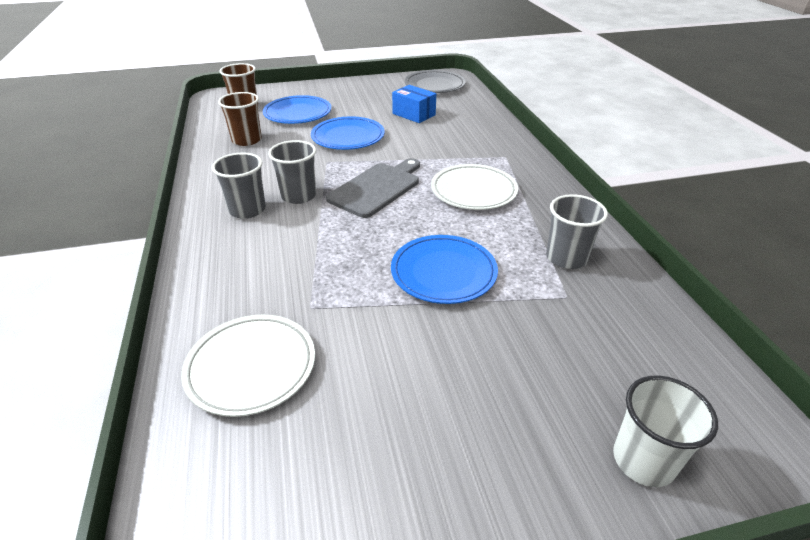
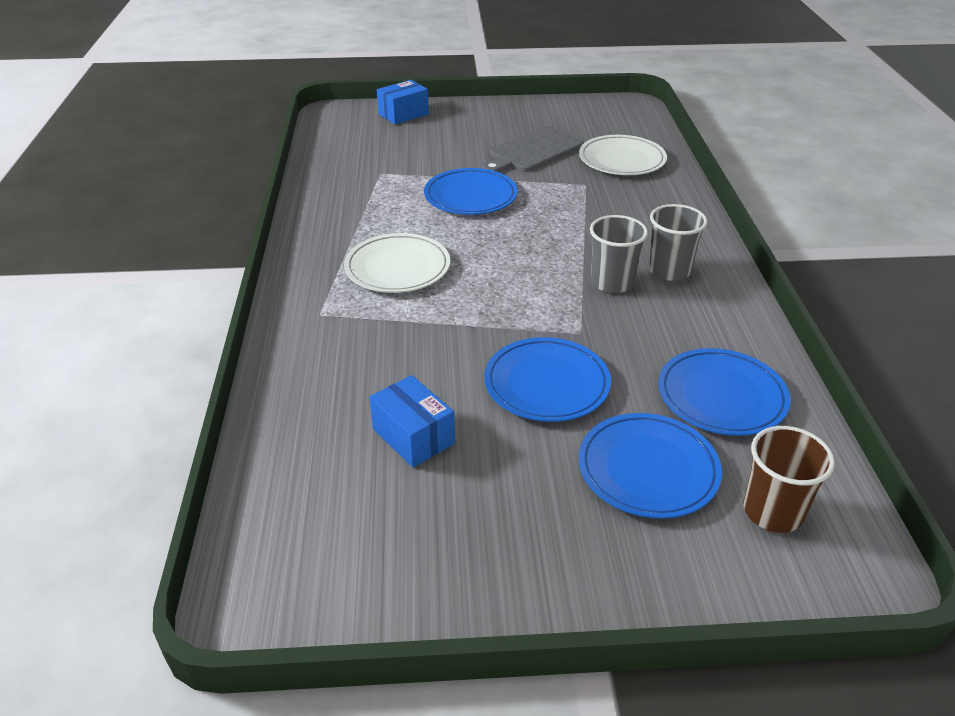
camera: 170 degrees left, 0 degrees up
(247, 140) = (721, 396): brown cup -> blue plate
(377, 188) = (514, 283): grey cutting board -> grey cutting board (533, 151)
(434, 85) = (317, 556): grey plate -> none
(566, 258) = (355, 197): grey cup -> none
(643, 460) = (403, 114): white cup -> blue box

